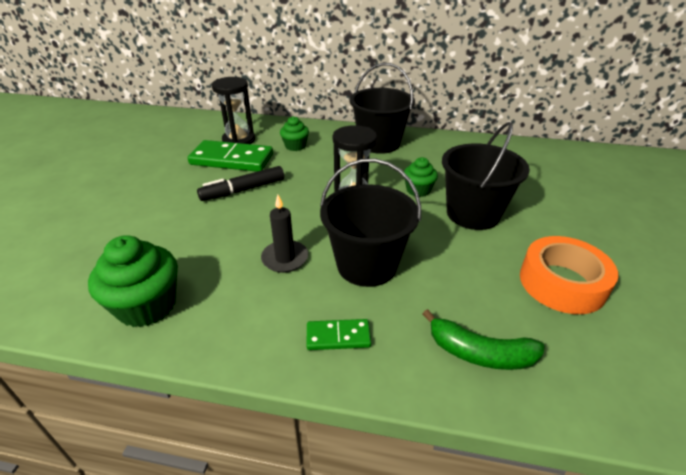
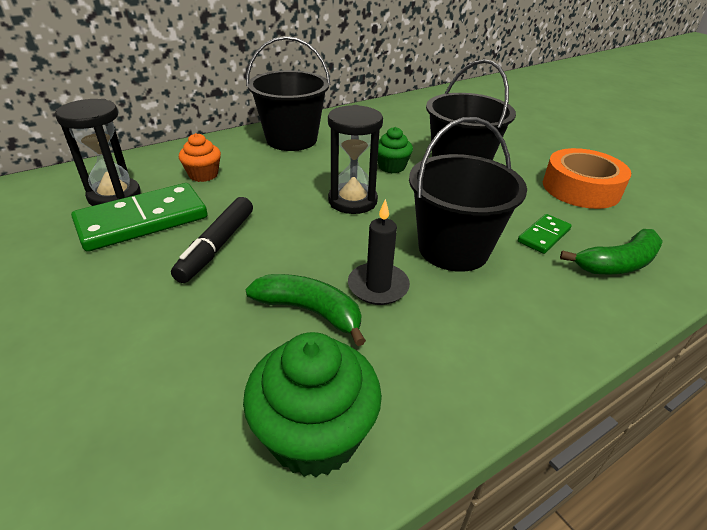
camera: 45 degrees left, 0 degrees up
(232, 249) = (310, 311): none -> green banana
(295, 146) = (203, 175): green cupcake -> orange cupcake
(338, 336) = (528, 319): green domino -> green domino (543, 236)

